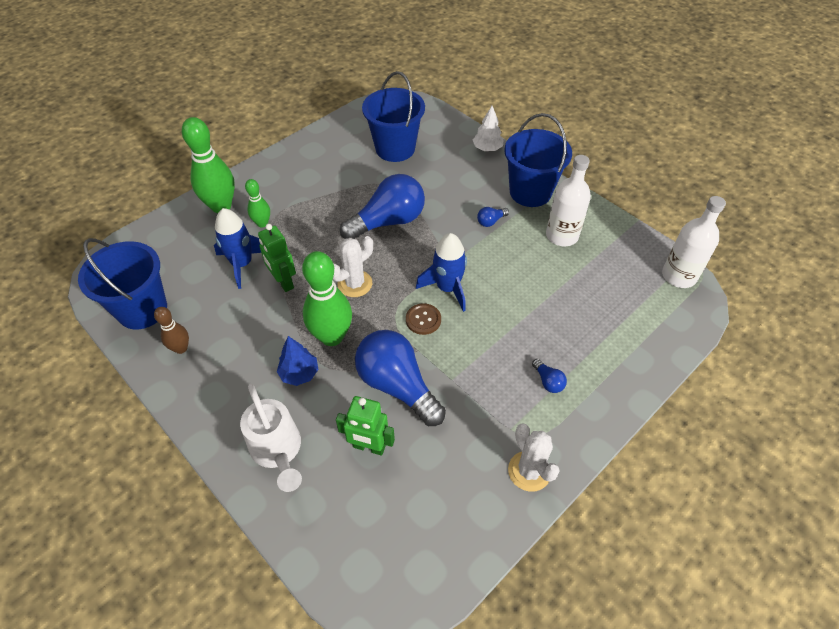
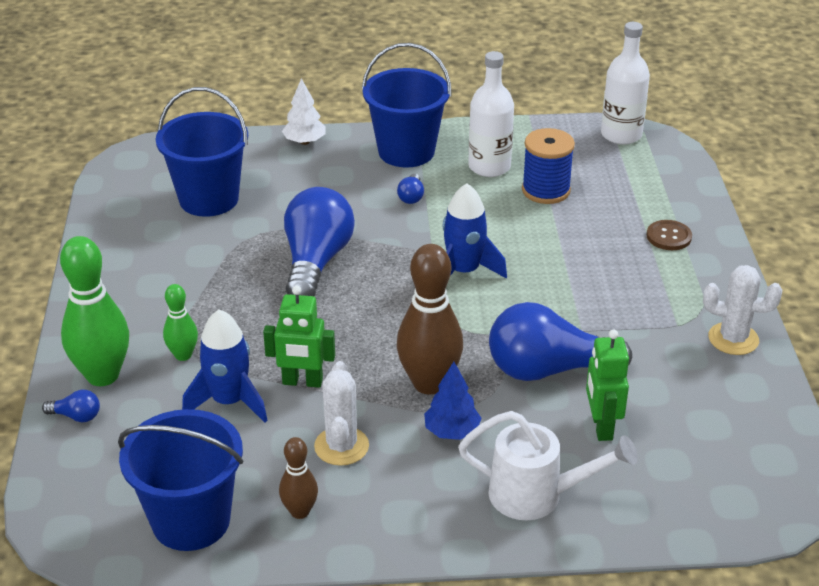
camera: 50 degrees left, 15 degrees down
(332, 336) = (429, 383): green bowling pin -> brown bowling pin
(355, 284) = (375, 330): white cactus -> white cactus (341, 446)
(369, 447) = (601, 426): green robot -> green robot turned 120 degrees clockwise
(423, 320) = (485, 309): brown button -> brown button (669, 236)
(548, 381) = (650, 274): blue light bulb -> blue light bulb (76, 416)
(571, 276) = (546, 190): none -> blue spool

